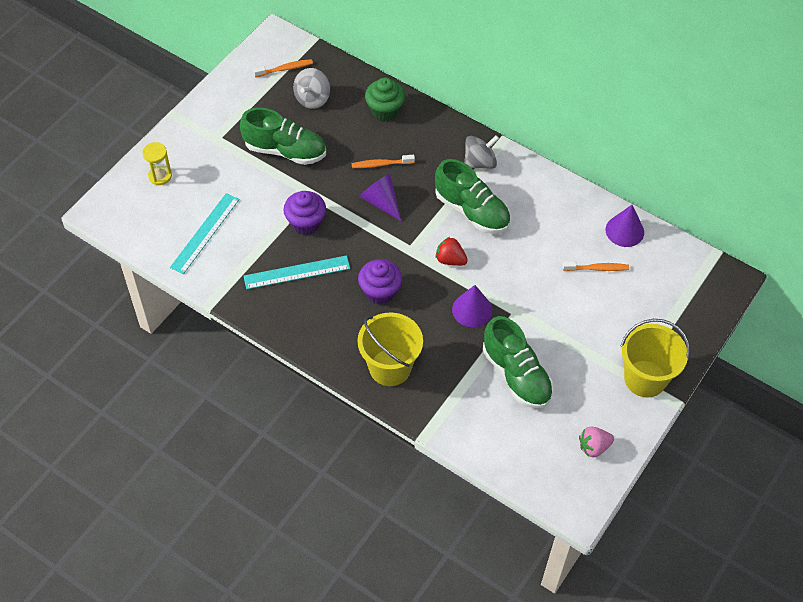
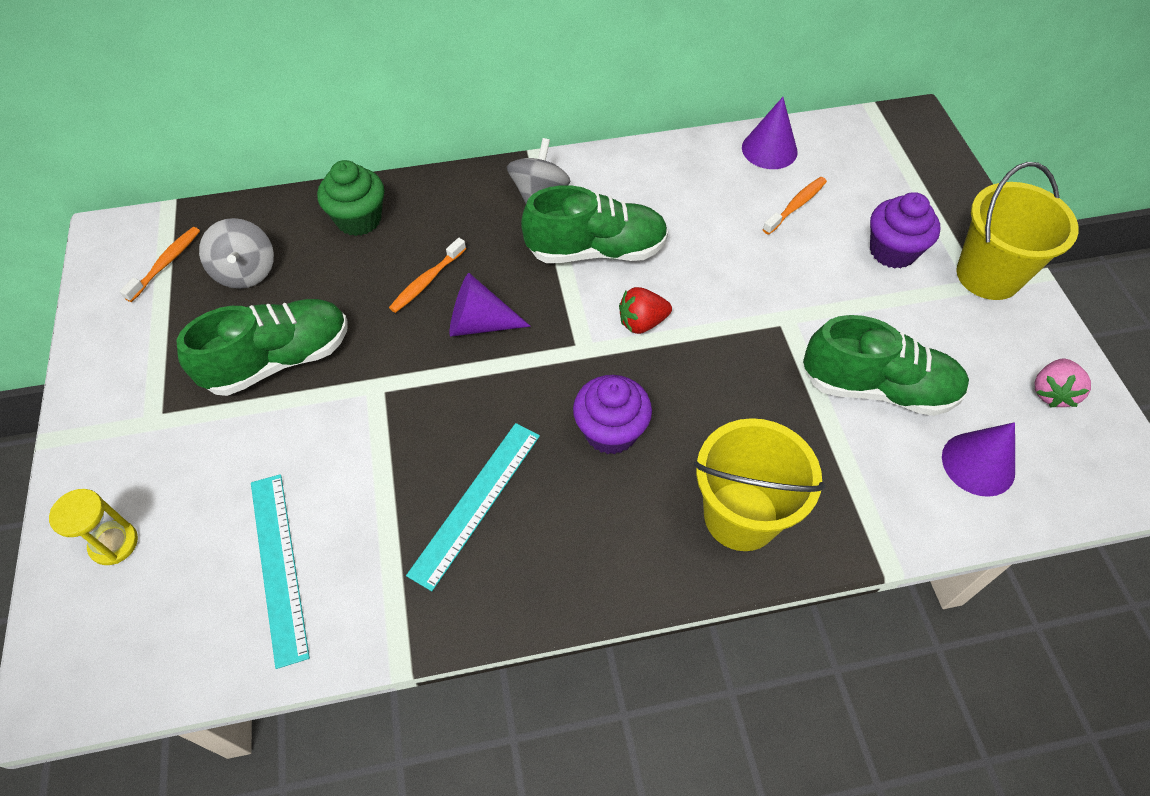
camera: 45 degrees left, 0 degrees up
(306, 223) = (413, 428): purple cupcake -> purple cupcake (892, 251)
(472, 310) = (737, 357): purple cone -> purple cone (978, 464)

